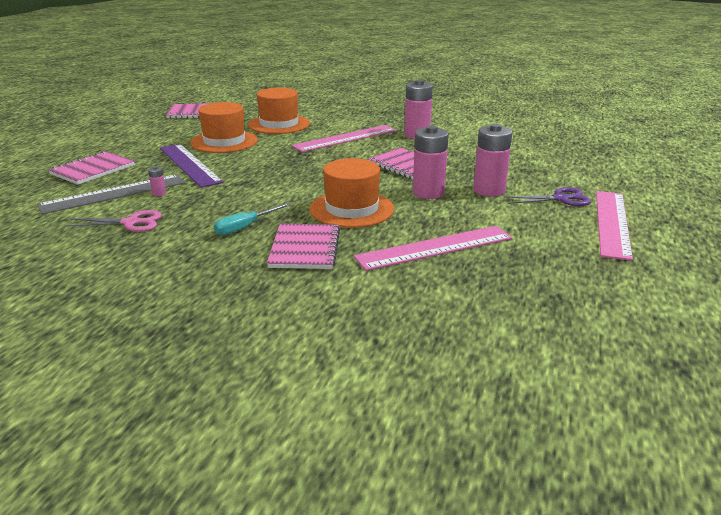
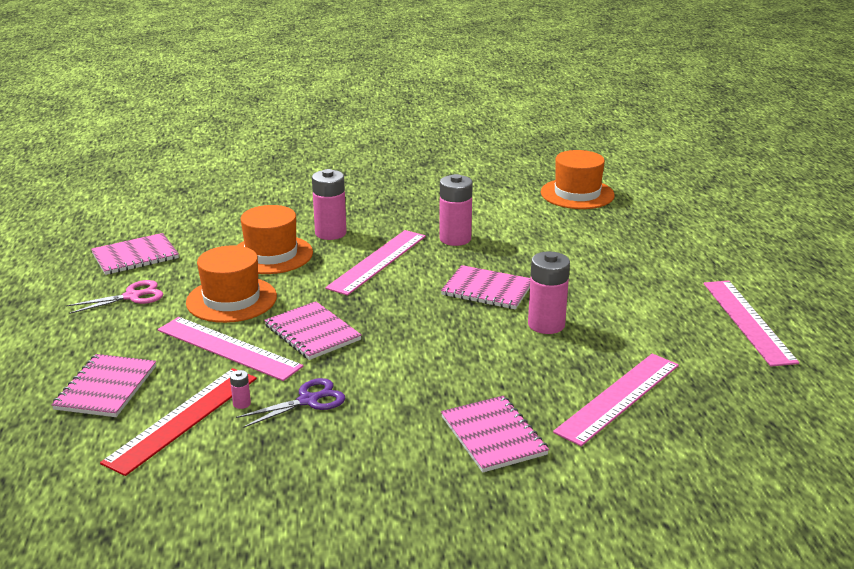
camera: 25 degrees left, 0 degrees up
(114, 194) = (183, 419): grey ruler -> red ruler
(131, 223) = (257, 456): pink scissors -> pink scissors (132, 296)
(189, 164) = (228, 348): purple ruler -> pink ruler
(245, 227) = (400, 425): turquoise screwdriver -> none
(252, 167) = (312, 333): none -> pink notebook
(352, 209) = (489, 368): orange hat -> orange hat (577, 194)
(489, 190) = (603, 306): pink battery -> pink battery (330, 233)
(561, 199) = (679, 301): purple scissors -> purple scissors (308, 401)

